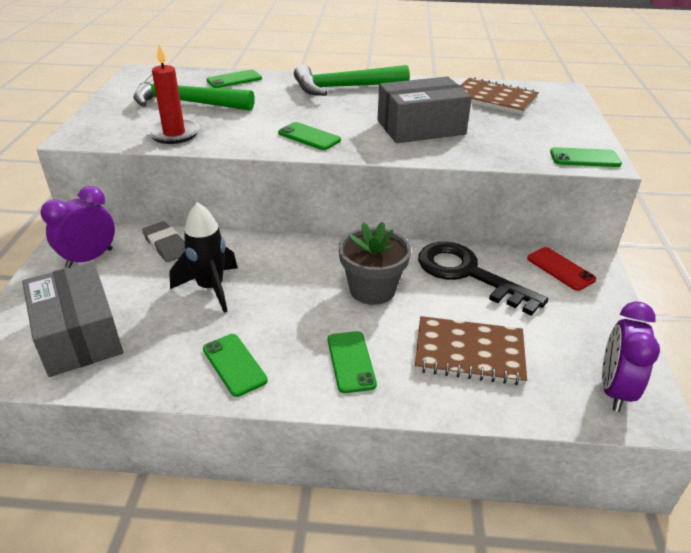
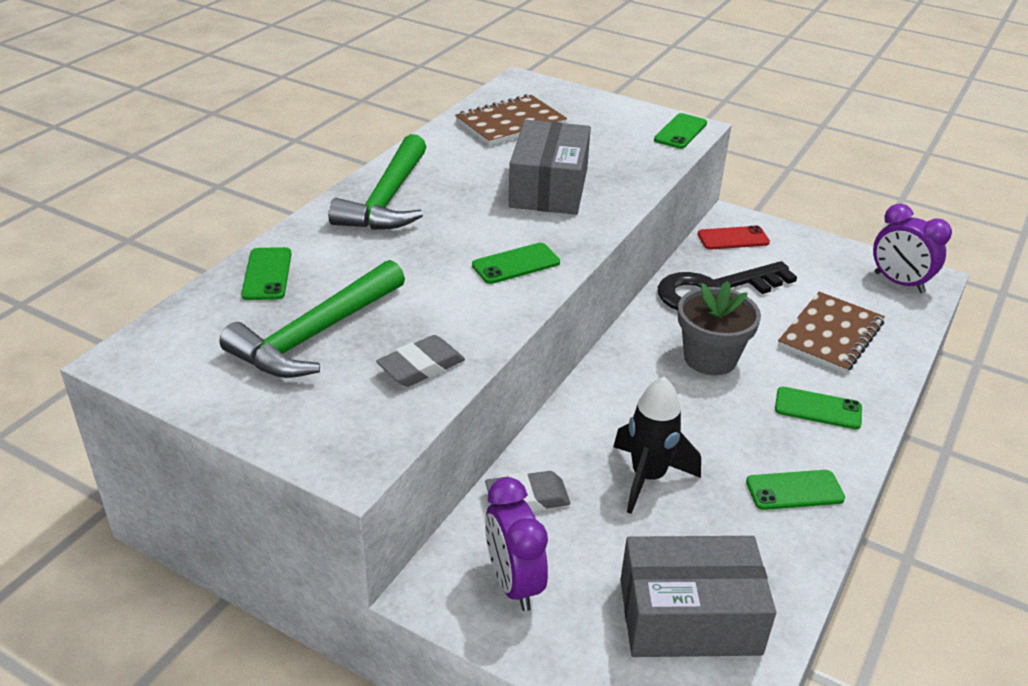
camera: 65 degrees left, 0 degrees up
(174, 134) = (421, 366): red candle -> grey eraser

